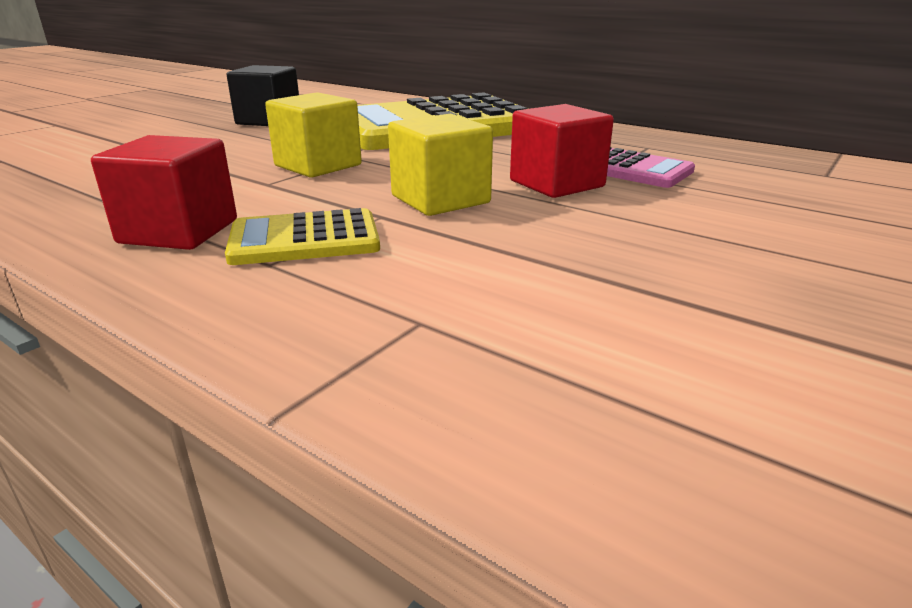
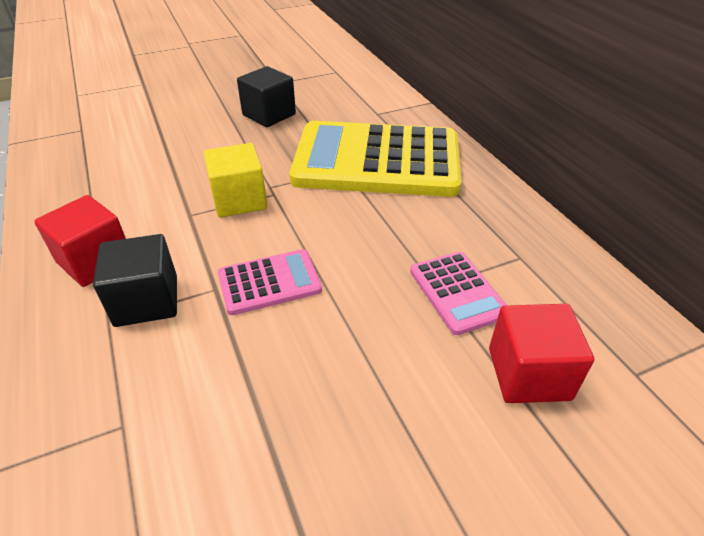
camera: 30 degrees right, 15 degrees up
(305, 239) = (146, 301): yellow calculator -> black cube
(440, 199) = (269, 282): yellow cube -> pink calculator
(556, 184) = (372, 292): red cube -> red cube (528, 374)

